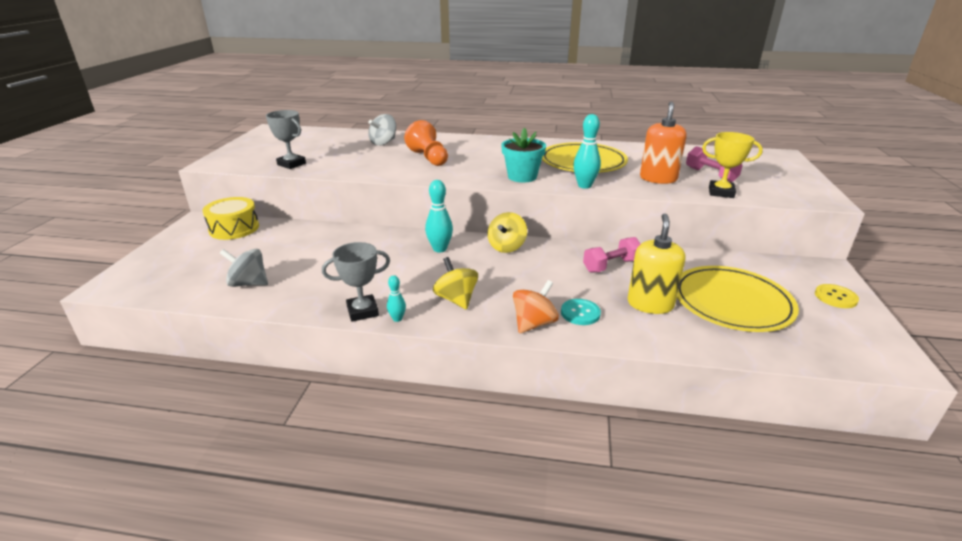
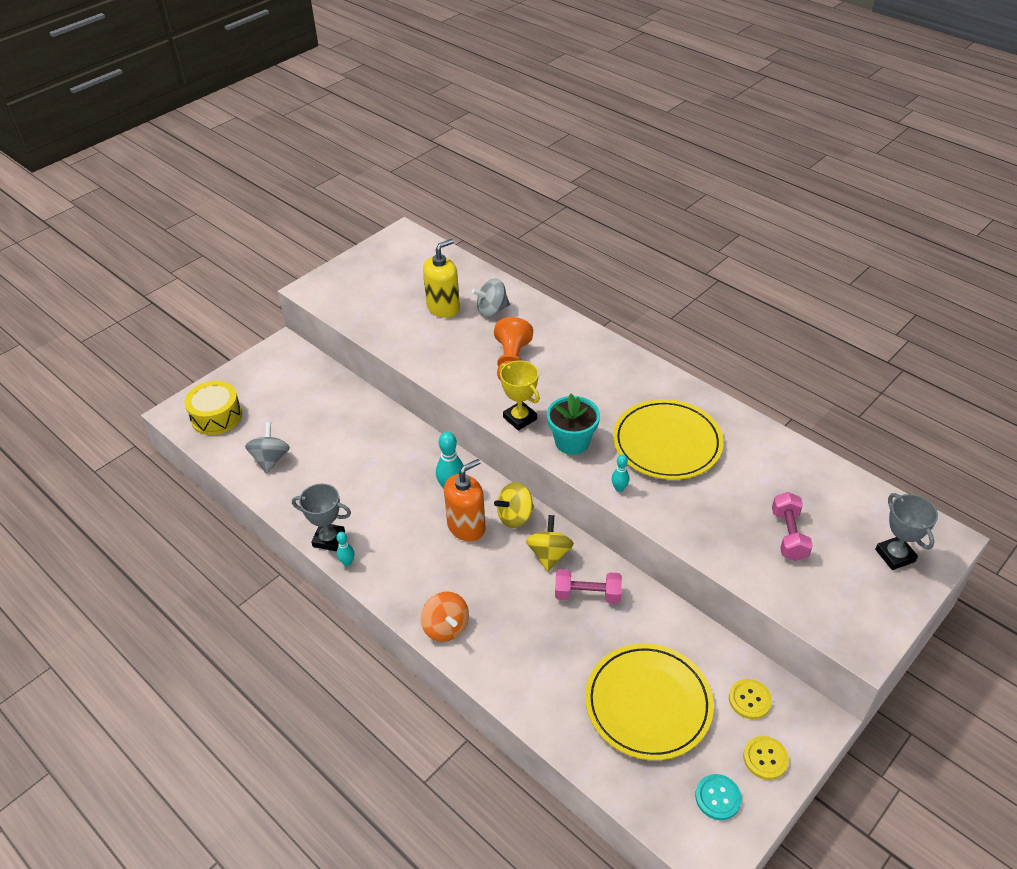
camera: 35 degrees right, 15 degrees up
(234, 228) = (304, 372): yellow drum -> yellow drum (216, 416)
(249, 283) = (270, 459): grey spinning top -> grey spinning top turned 45 degrees clockwise
(291, 164) = (375, 319): grey trophy -> grey trophy (895, 555)
(456, 299) = (410, 564): yellow spinning top -> yellow spinning top (549, 554)
(534, 323) = (446, 627): orange spinning top -> orange spinning top turned 75 degrees clockwise
(580, 313) = (495, 637): turquoise button -> turquoise button (718, 797)
(584, 186) = (619, 488): turquoise bowling pin -> turquoise bowling pin, size x0.56
(650, 304) = (568, 662): yellow soap dispenser -> yellow soap dispenser (443, 307)
(658, 179) = (716, 513): orange soap dispenser -> orange soap dispenser (466, 526)
(721, 192) = (756, 572): yellow trophy -> yellow trophy (520, 418)
(781, 274) = (749, 700): none -> yellow button

